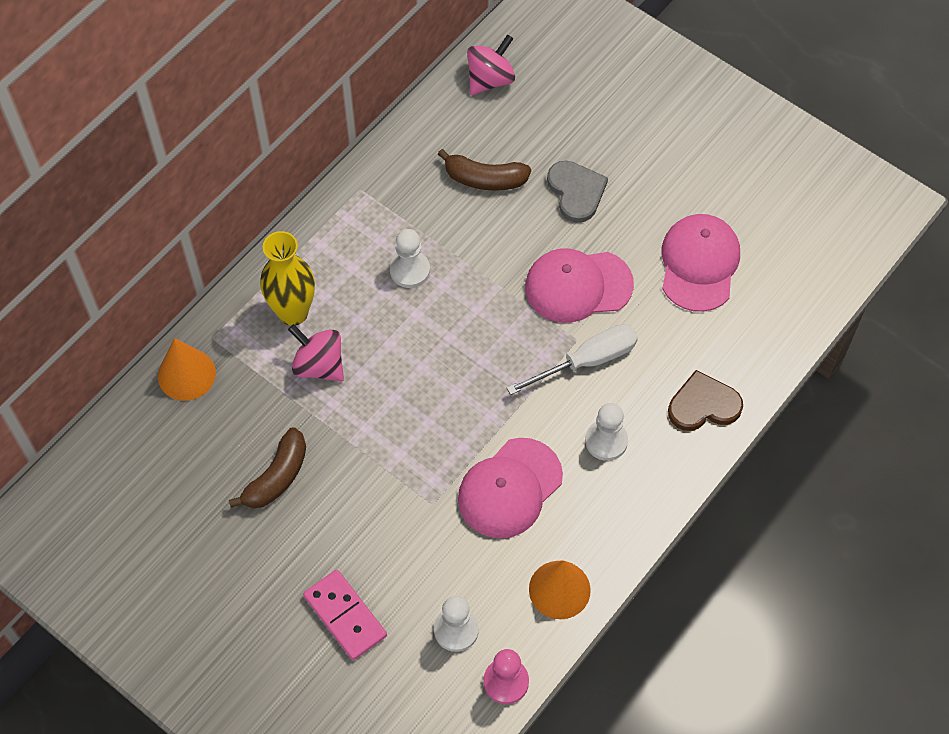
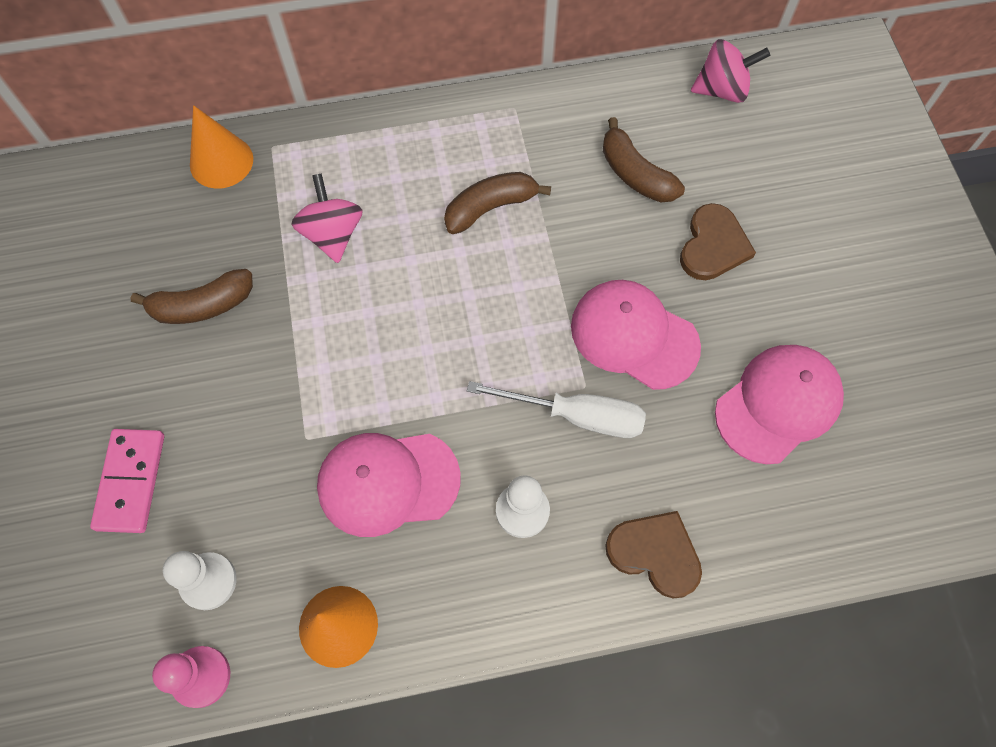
camera: 40 degrees right, 5 degrees up
(293, 312) = (356, 173): yellow vase -> none
(410, 270) = (490, 208): white pawn -> brown banana
(576, 192) = (713, 245): grey heart -> brown heart

